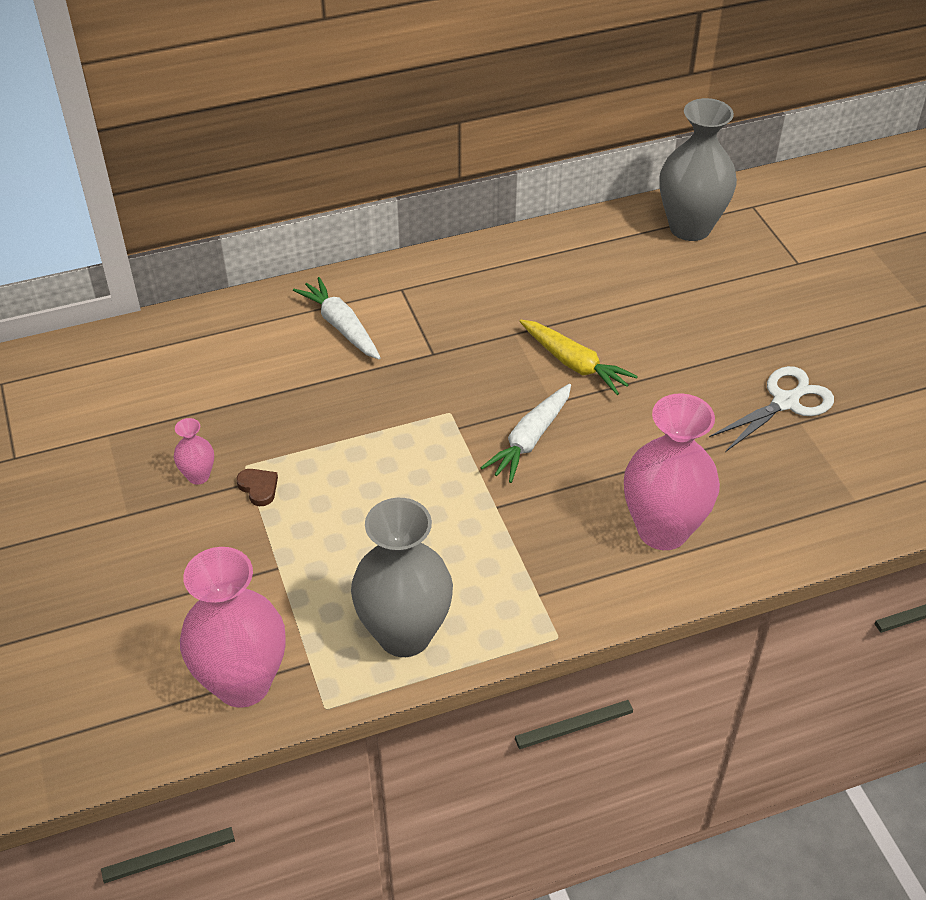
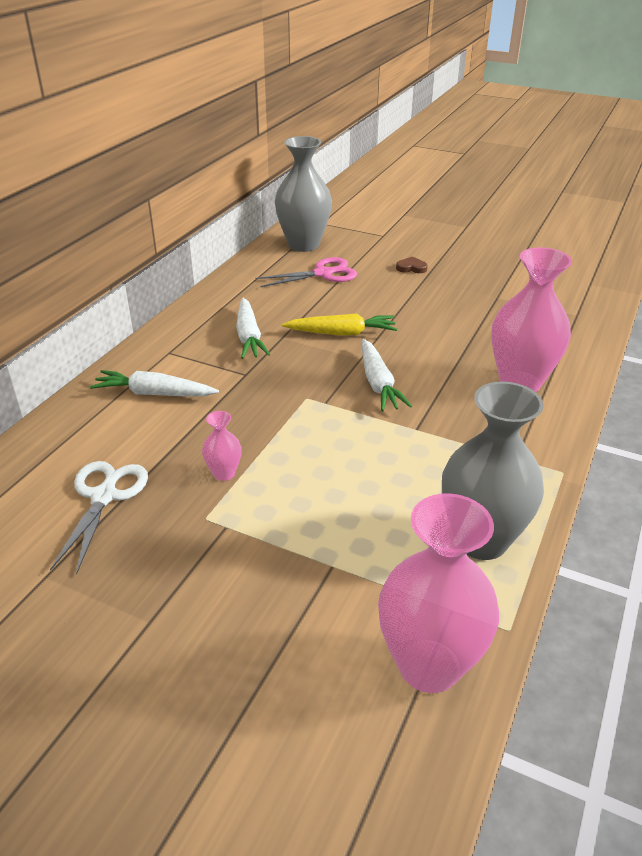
camera: 45 degrees left, 10 degrees down
(198, 476) = (175, 551): pink vase -> pink vase (224, 473)
(258, 488) = (238, 525): brown heart -> brown heart (411, 268)
(487, 314) = (249, 336): none -> white carrot
(656, 279) = (323, 274): none -> pink scissors
(785, 402) = (476, 293): white scissors -> white scissors (104, 496)

